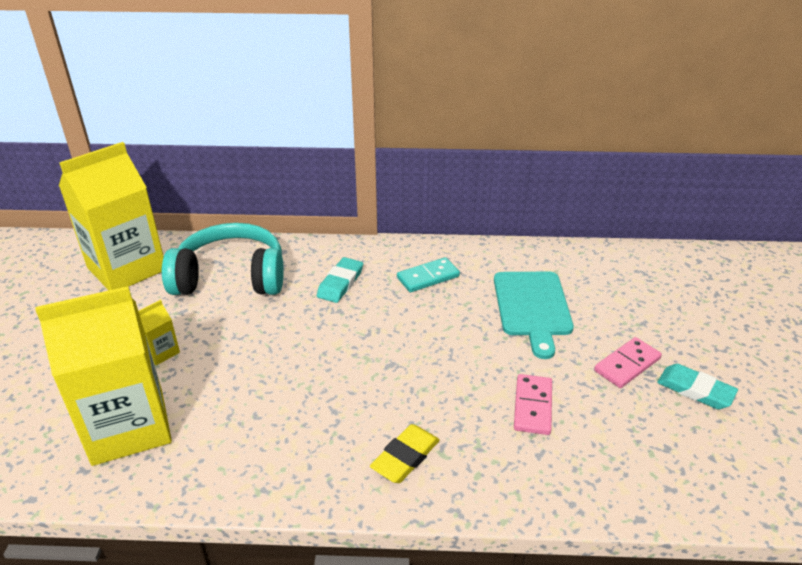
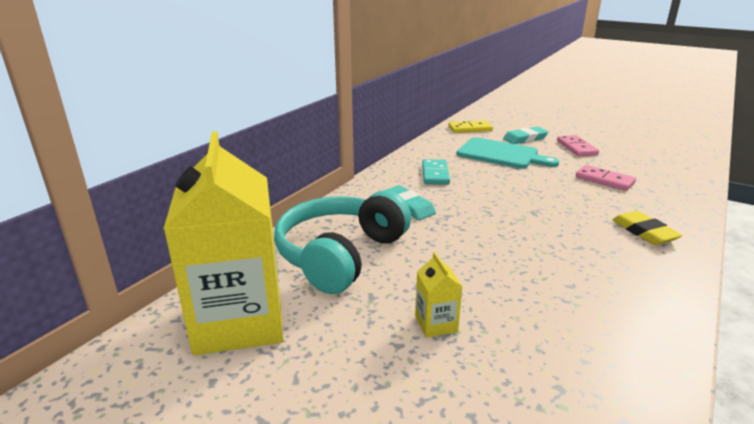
camera: 60 degrees left, 10 degrees down
(128, 427) = (557, 371): yellow carton -> none
(594, 263) = (470, 129): none -> yellow domino
(695, 390) = (607, 140): turquoise eraser -> turquoise eraser (525, 138)

